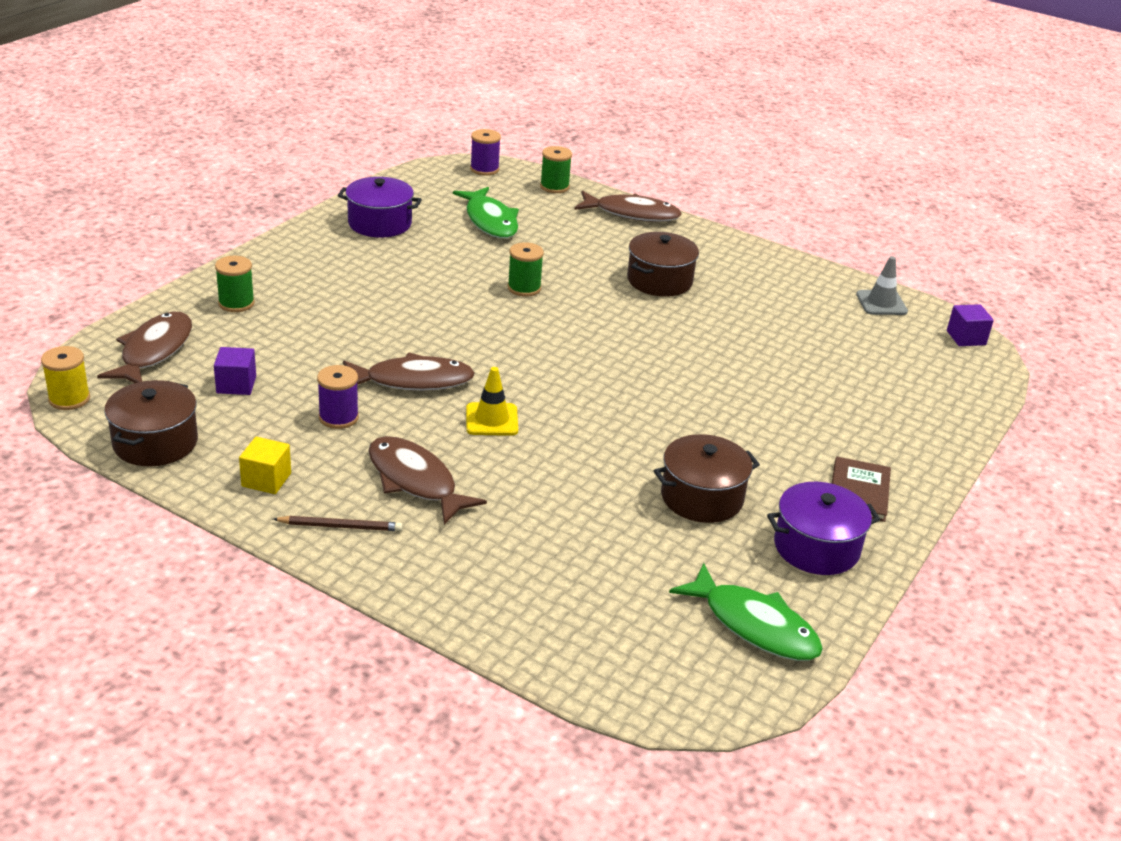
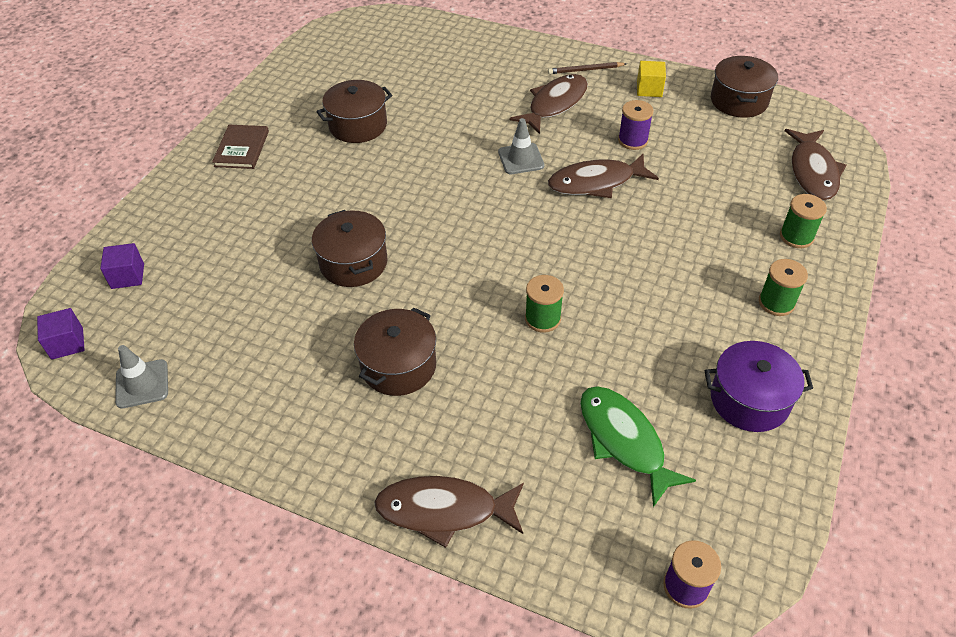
camera: 175 degrees right, 15 degrees up
(69, 399) = (827, 121): yellow spool -> none
(236, 385) = (725, 154): purple cube -> purple cube (127, 276)
(415, 481) = (554, 104): brown fish -> brown fish turned 90 degrees counterclockwise
(491, 420) = (521, 159): yellow traffic cone -> grey traffic cone
(554, 187) = (567, 559): green spool -> green spool (776, 303)
(702, 353) = (353, 263): none -> brown pot
(754, 625) = (330, 57): green fish -> none
(816, 547) = (283, 105): purple pot -> none

